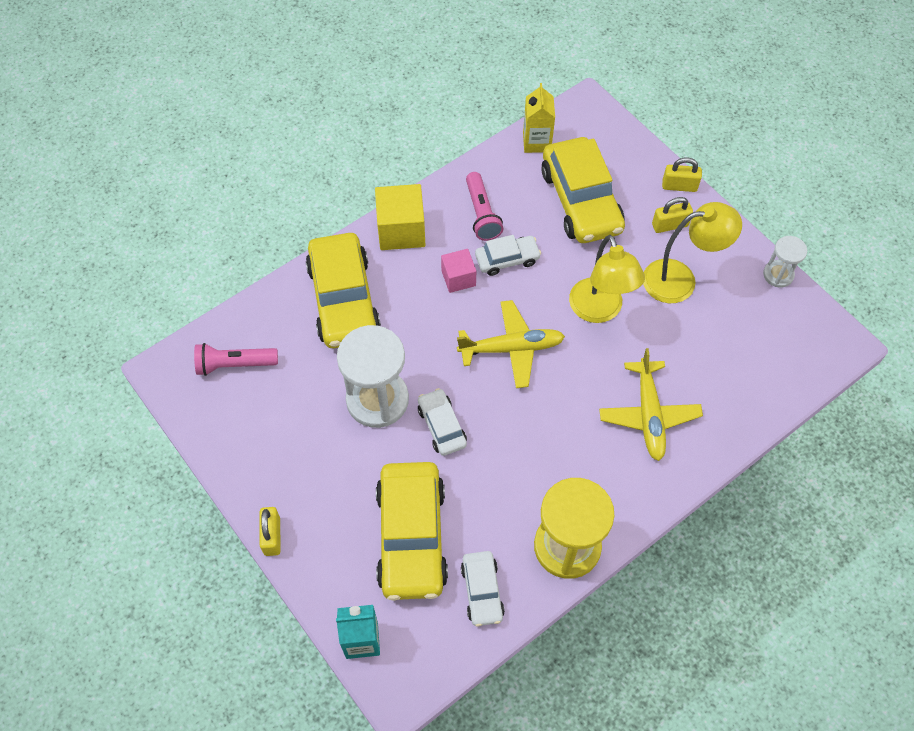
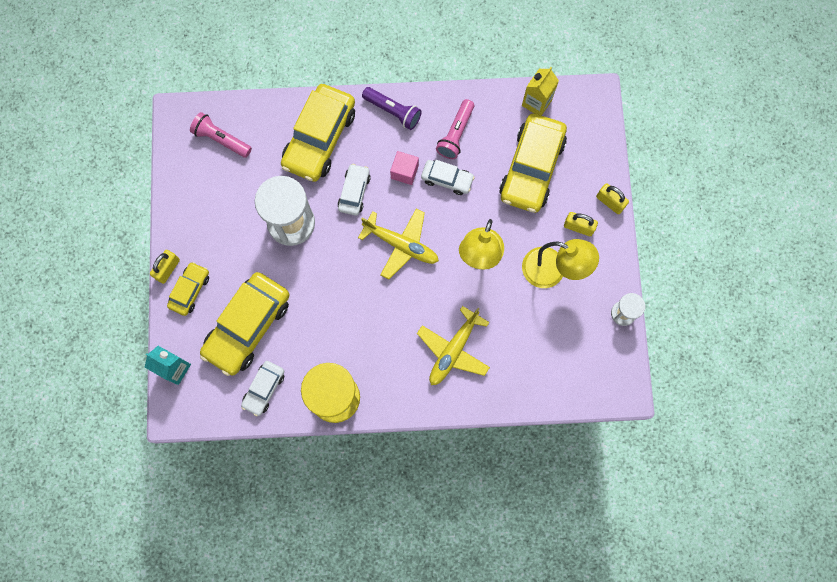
camera: 35 degrees right, 15 degrees up
(315, 542) = (190, 290): none -> yellow car
(401, 230) = (393, 111): yellow cube -> purple flashlight
(442, 426) = (318, 268): white car -> white car (354, 192)

